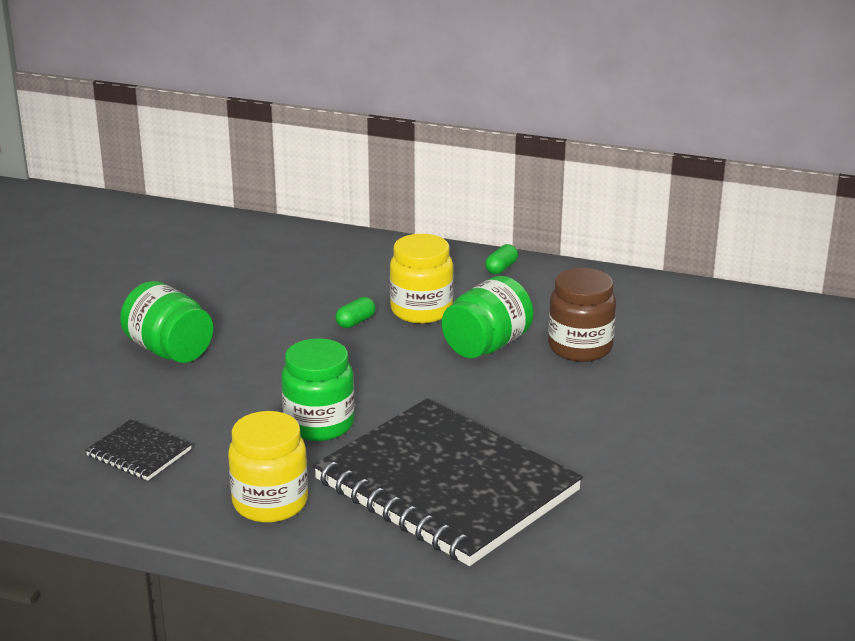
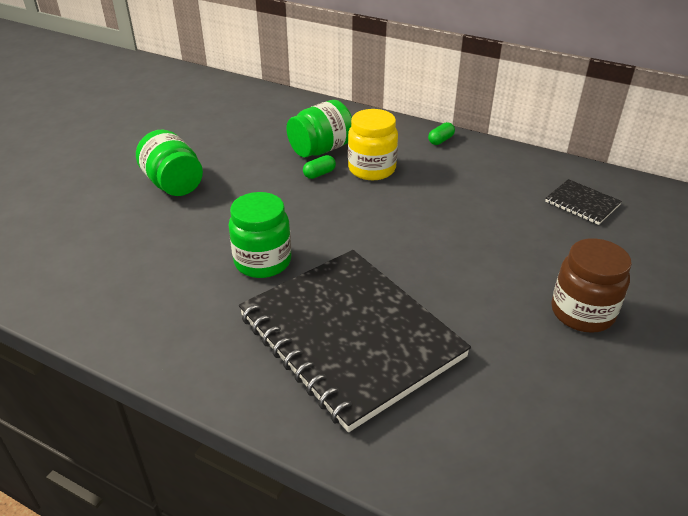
camera: 10 degrees right, 10 degrees up
(139, 453) = (112, 272): black notebook -> black notebook (582, 203)
(270, 503) = (196, 335): yellow jar -> none
(487, 345) = (415, 204): green jar -> green jar (321, 149)
(580, 347) = (490, 213): brown jar -> brown jar (582, 313)

